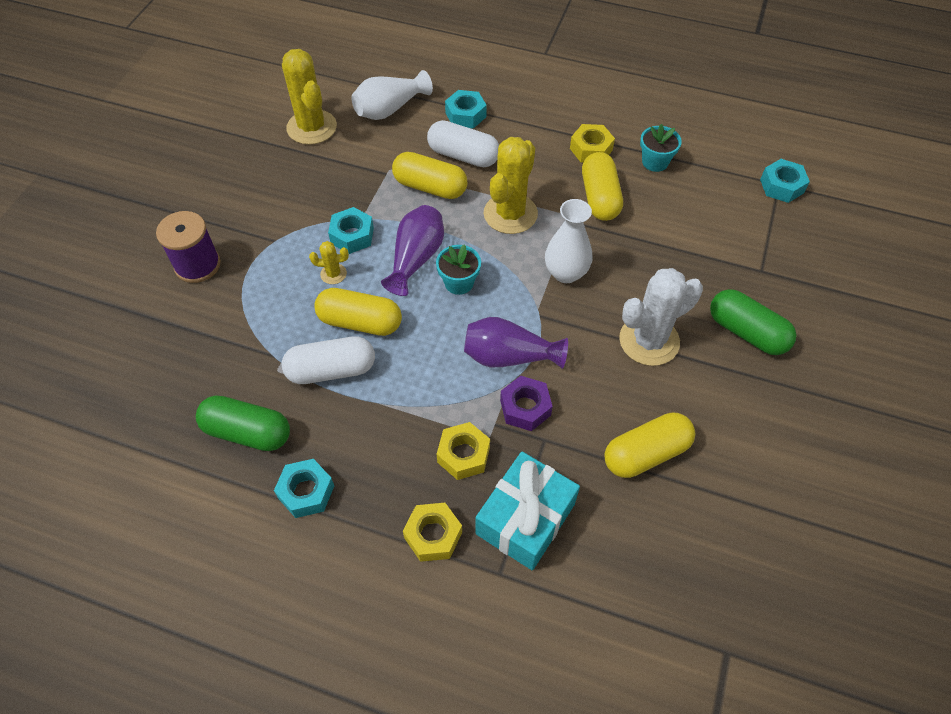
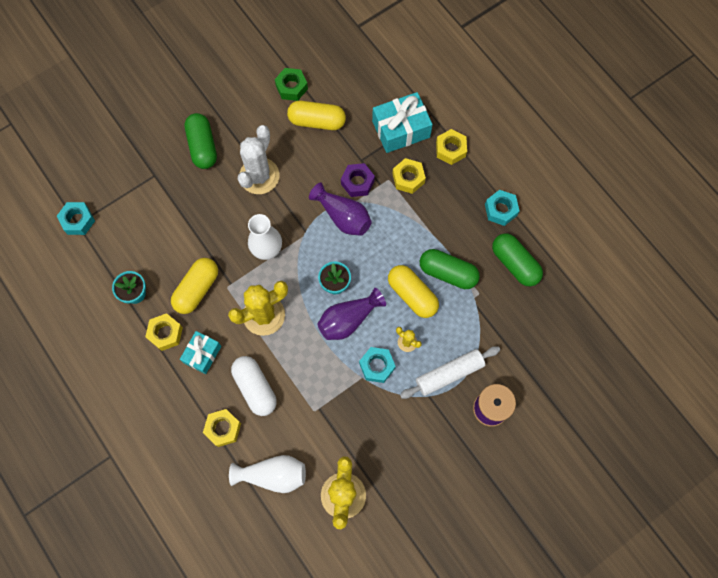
camera: 145 degrees left, 15 degrees up
(264, 271) = (449, 374): none -> white rolling pin
(331, 370) = (447, 273): white capsule -> green capsule
(430, 187) = (298, 374): yellow capsule -> none
(465, 115) = (223, 428): turquoise nut -> yellow nut
(539, 153) = (202, 354): none -> turquoise gift
(649, 341) = (259, 176): white cactus -> white cactus turned 75 degrees counterclockwise
(723, 479) = (291, 87): none -> green nut

